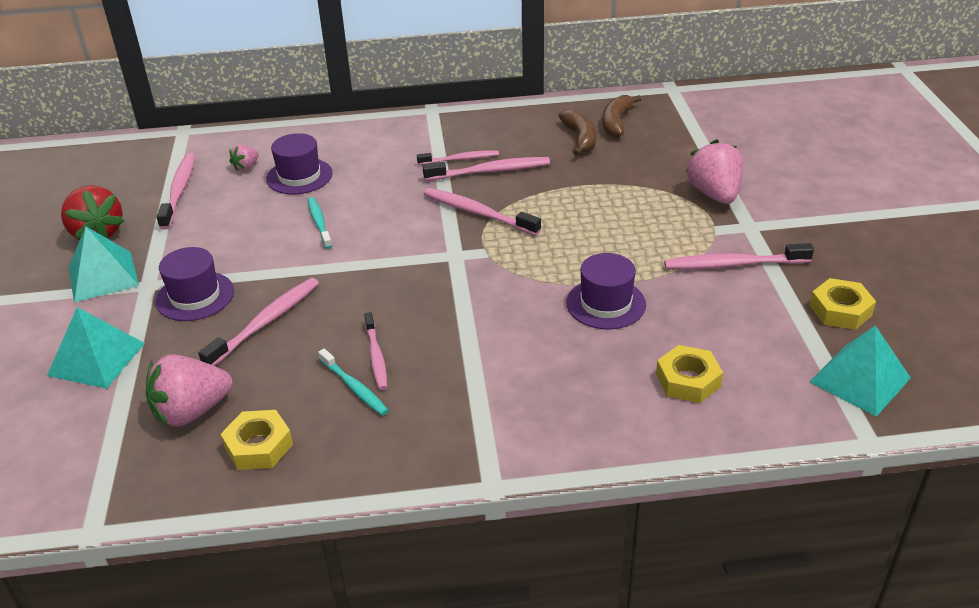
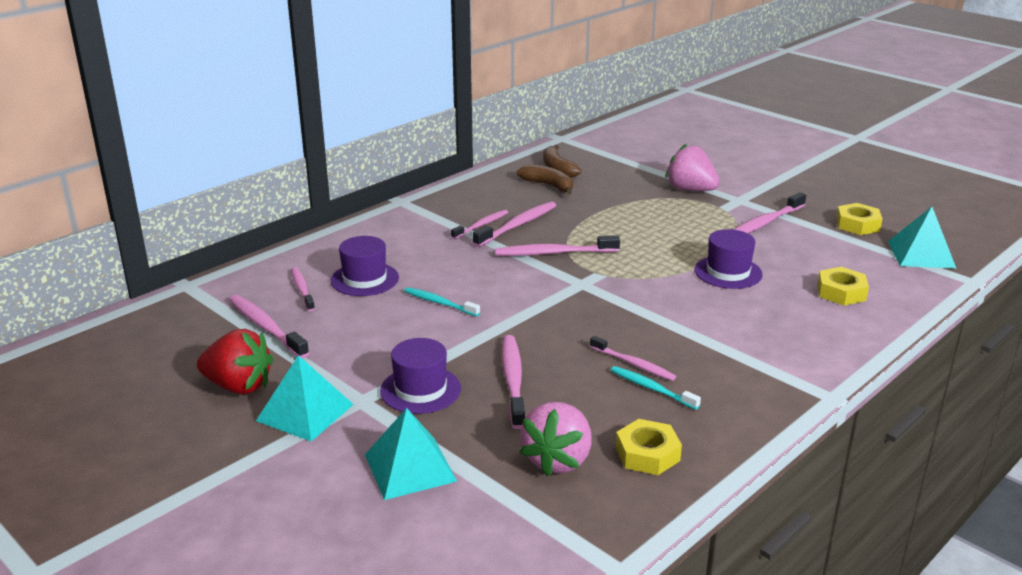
camera: 40 degrees left, 10 degrees down
(246, 167) = (302, 289): pink strawberry -> pink toothbrush
(354, 387) = (651, 388): turquoise toothbrush -> turquoise toothbrush turned 150 degrees counterclockwise

